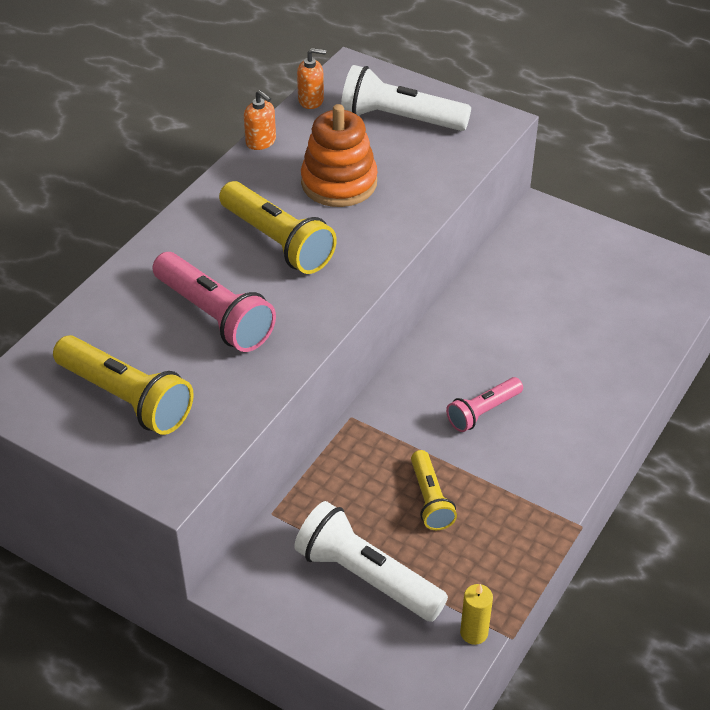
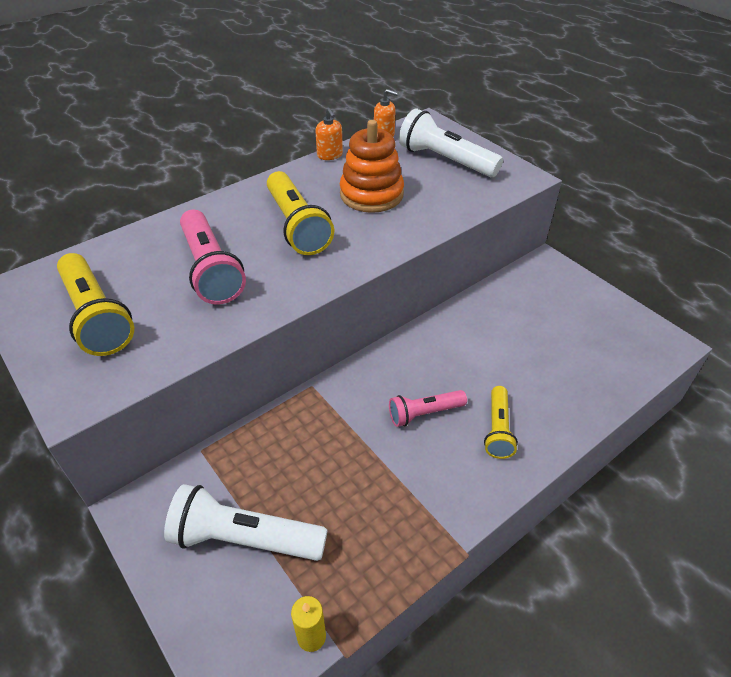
camera: 20 degrees right, 0 degrees up
(366, 577) = (244, 538): white flashlight -> white flashlight turned 45 degrees counterclockwise
(430, 499) = (339, 480): yellow flashlight -> yellow flashlight (498, 429)

